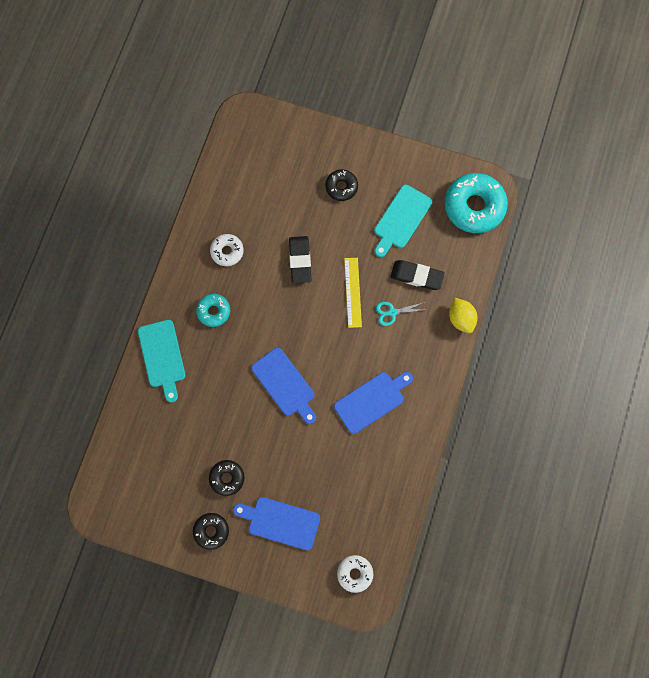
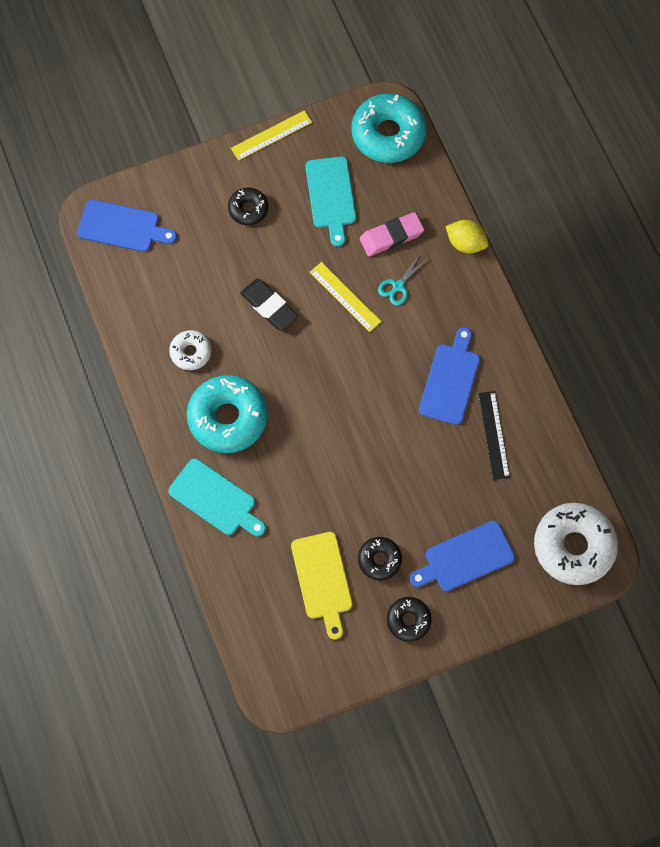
camera: 40 degrees left, 5 degrees down
(182, 461) = (322, 579): none -> yellow cutting board
(213, 311) = (228, 418): turquoise donut -> turquoise donut, size x1.88
(285, 384) = (357, 430): blue cutting board -> blue cutting board (122, 227)
(355, 573) = (573, 546): white donut -> white donut, size x1.88
(368, 459) = (493, 435): none -> black ruler
(398, 149) = (271, 135): none -> yellow ruler
(417, 276) = (391, 236): black eraser -> pink eraser

